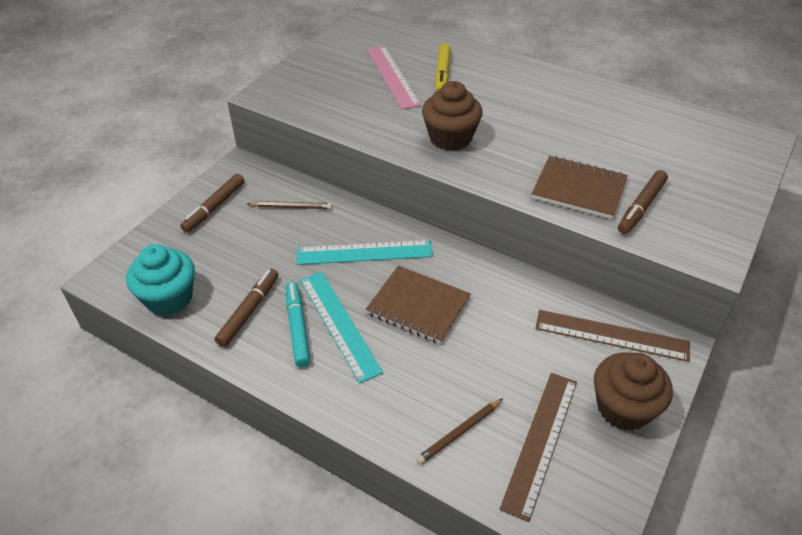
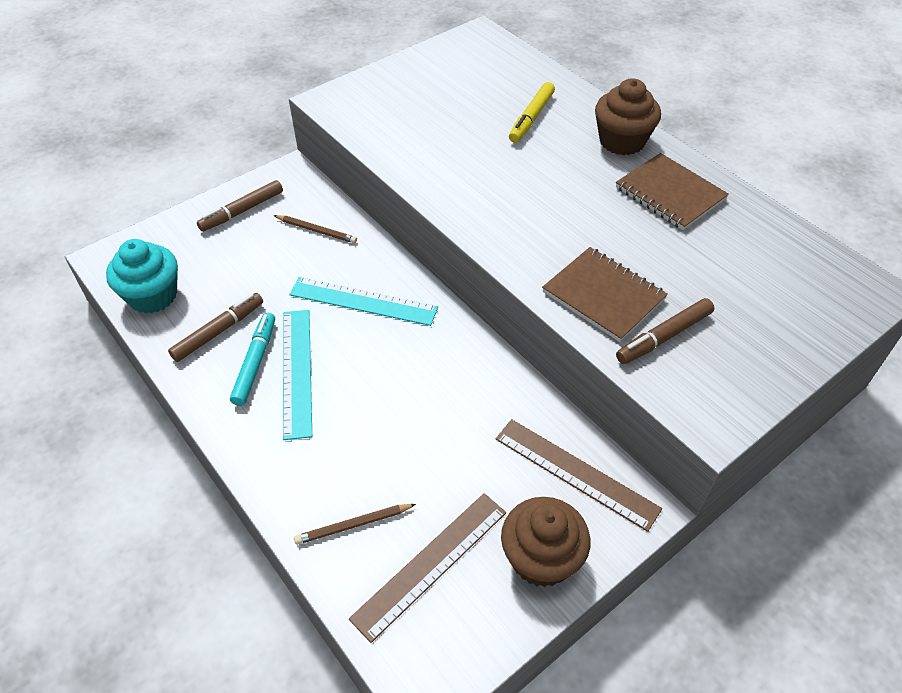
camera: 20 degrees right, 5 degrees up
(392, 76) = (474, 109): pink ruler -> none
(418, 306) = (386, 376): brown notebook -> brown notebook (670, 193)
(450, 138) = (495, 198): brown cupcake -> brown cupcake (622, 141)

